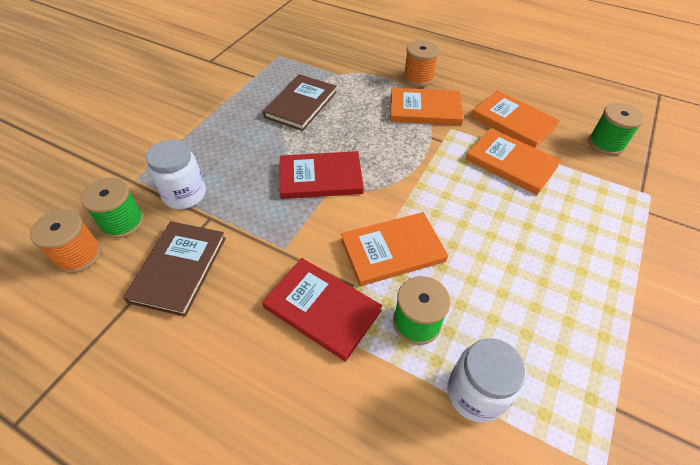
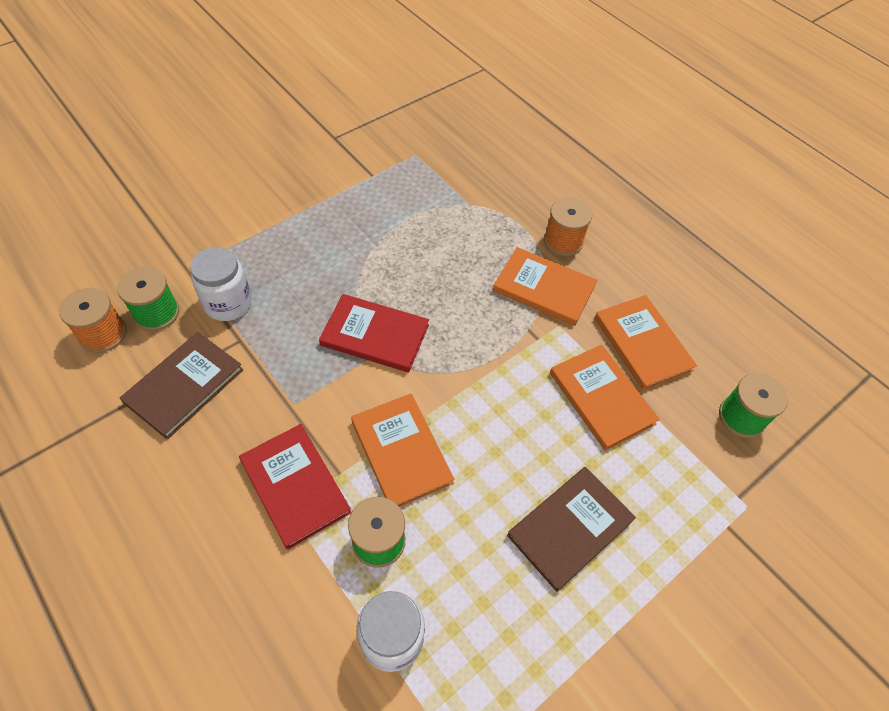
camera: 20 degrees right, 5 degrees up
(301, 104) = (404, 232): brown book -> brown book (570, 528)
(392, 250) = (401, 452): orange book -> orange book turned 60 degrees clockwise

